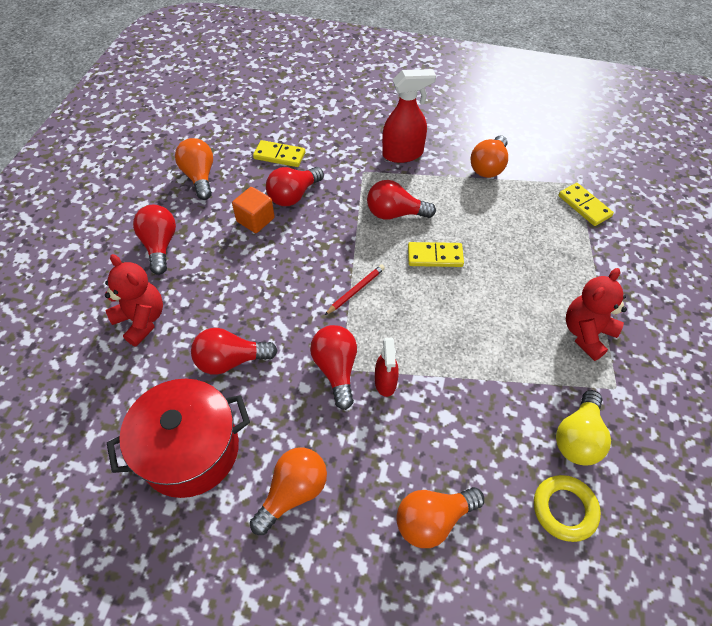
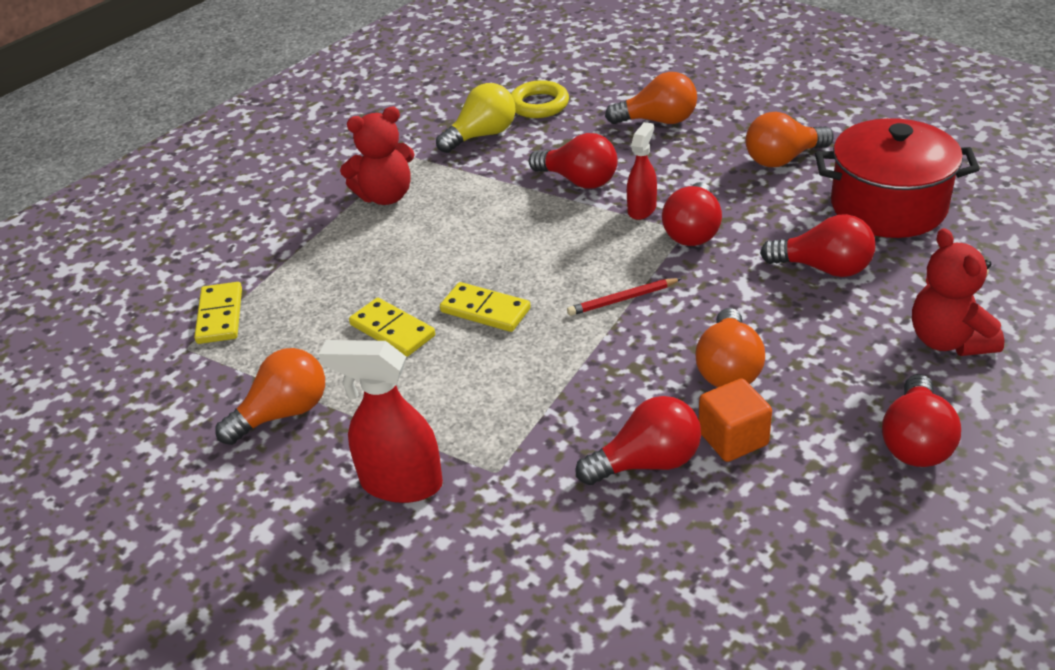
camera: 150 degrees left, 15 degrees down
(199, 177) = (822, 560): orange light bulb -> orange light bulb (728, 368)
(279, 156) = (638, 558): yellow domino -> yellow domino (392, 330)
(395, 214) = (496, 382): red light bulb -> red light bulb (579, 180)

